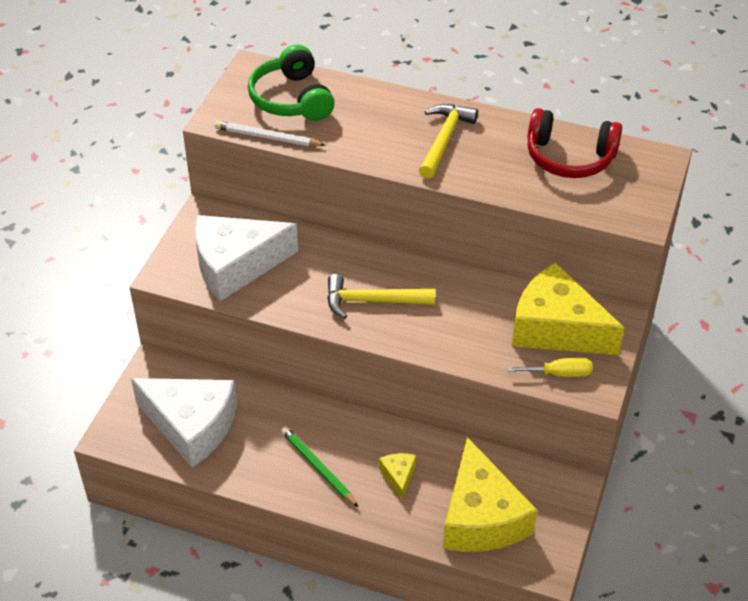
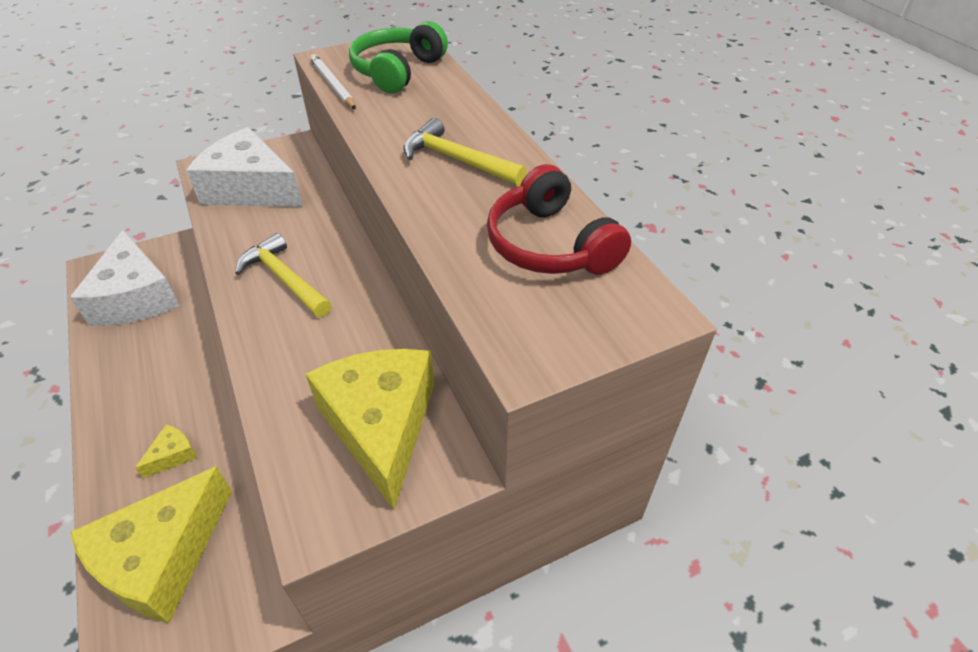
camera: 45 degrees right, 0 degrees up
(318, 468) = (143, 395): green pencil -> none
(444, 140) = (457, 160): yellow hammer -> yellow hammer turned 120 degrees counterclockwise
(559, 374) = (310, 475): yellow screwdriver -> none

